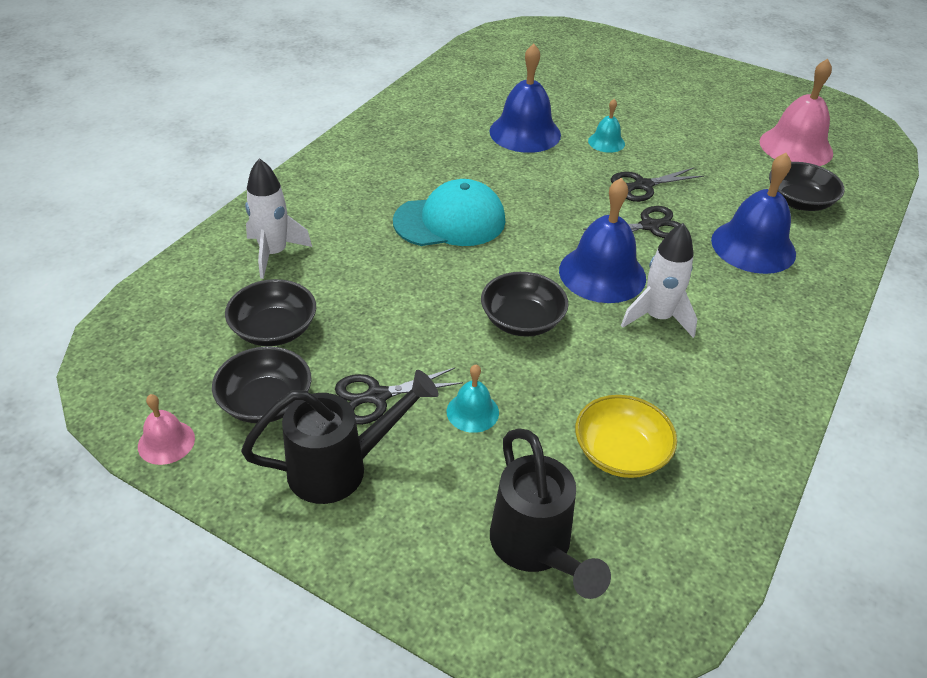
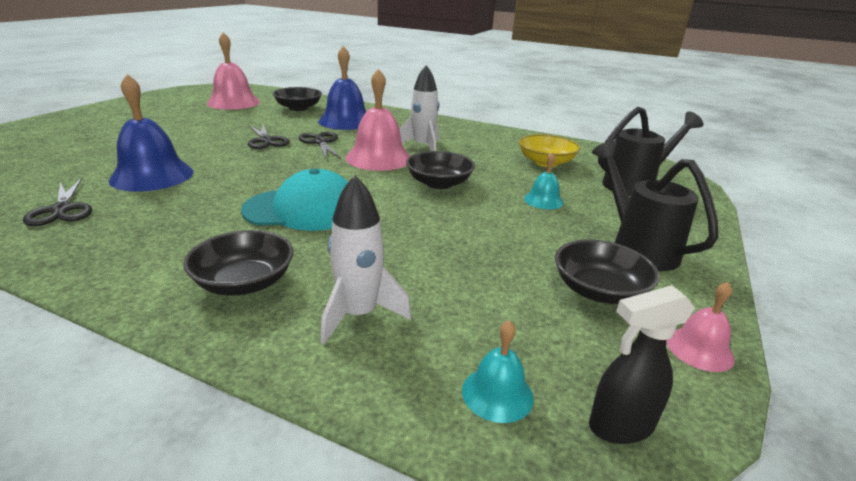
camera: 95 degrees left, 15 degrees down
(120, 362) = (620, 426): none -> black spray bottle
(274, 329) = (497, 298): black bowl -> black bowl (244, 282)
(377, 396) = (553, 235): black scissors -> black scissors (62, 210)
(450, 221) = (303, 209): turquoise cap -> turquoise cap turned 105 degrees clockwise
(602, 273) = (378, 158): blue bell -> pink bell
(606, 142) = (193, 147): turquoise bell -> turquoise bell (497, 393)

